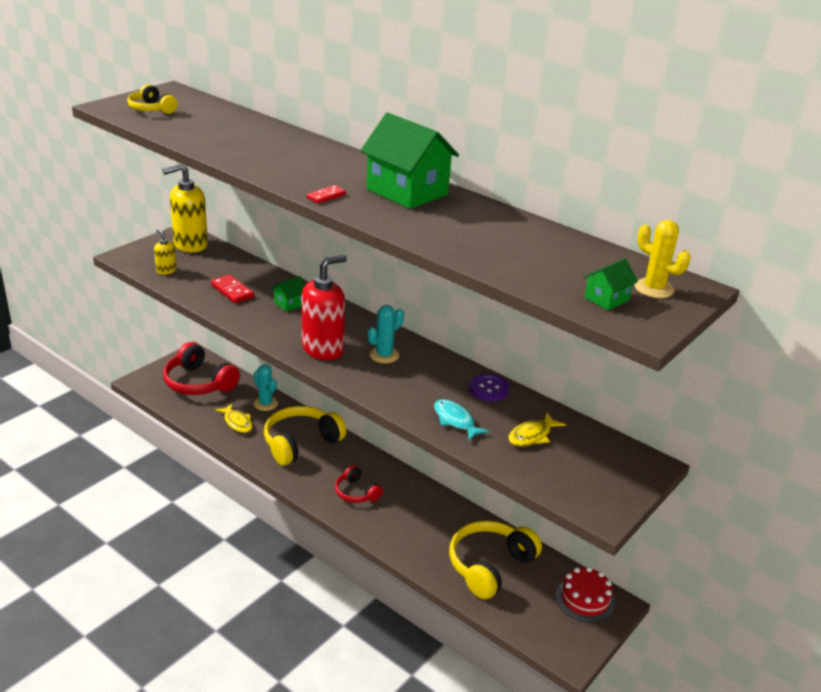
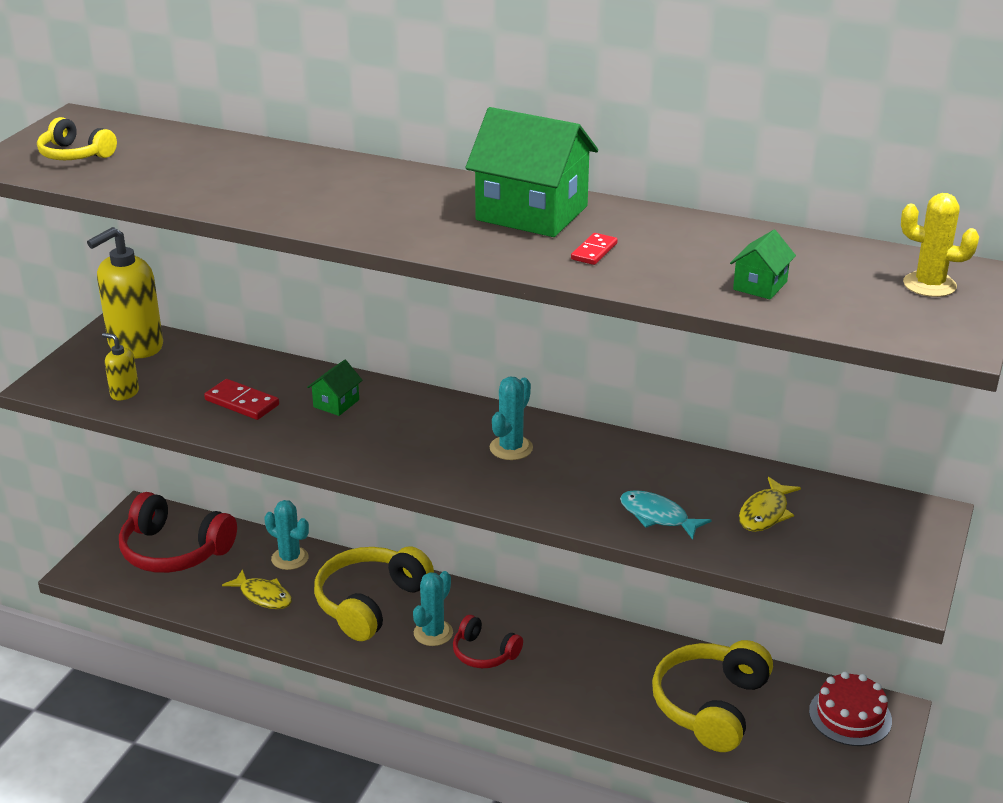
camera: 15 degrees left, 0 degrees up
(323, 349) = (423, 458): red soap dispenser -> none
(326, 196) = (430, 241): red domino -> red domino (594, 251)
(330, 471) = (433, 633): none -> turquoise cactus
(489, 389) = (675, 463): purple button -> none
(606, 299) = (884, 311): green house -> green house (760, 285)

